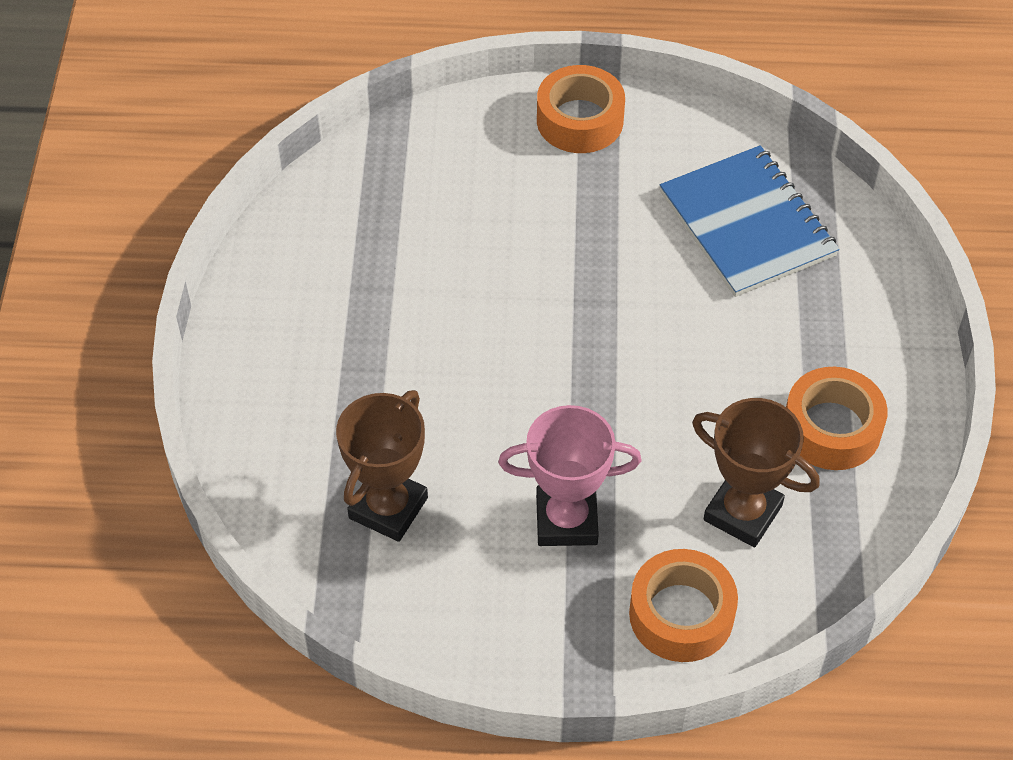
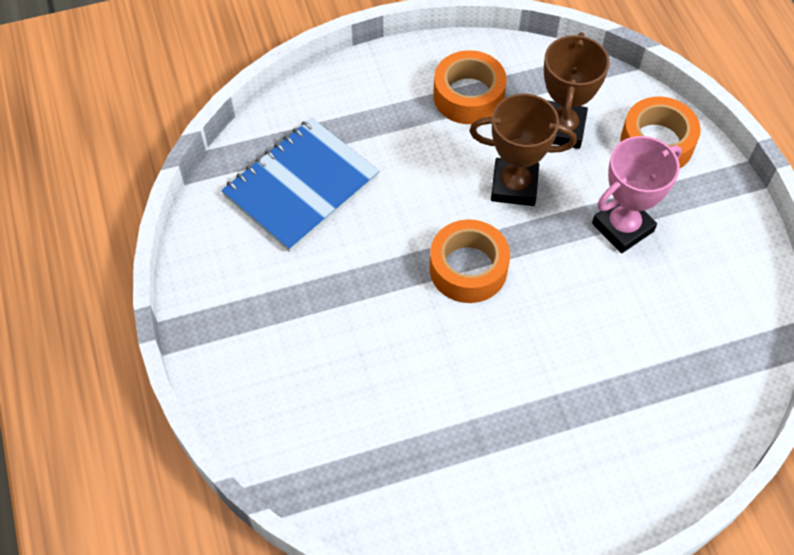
camera: 110 degrees left, 5 degrees up
(388, 508) = (675, 344): brown trophy -> brown trophy (514, 186)
(566, 520) = (622, 227): pink trophy -> pink trophy turned 75 degrees clockwise
(580, 120) = (226, 335): orange tape -> orange tape (468, 268)

